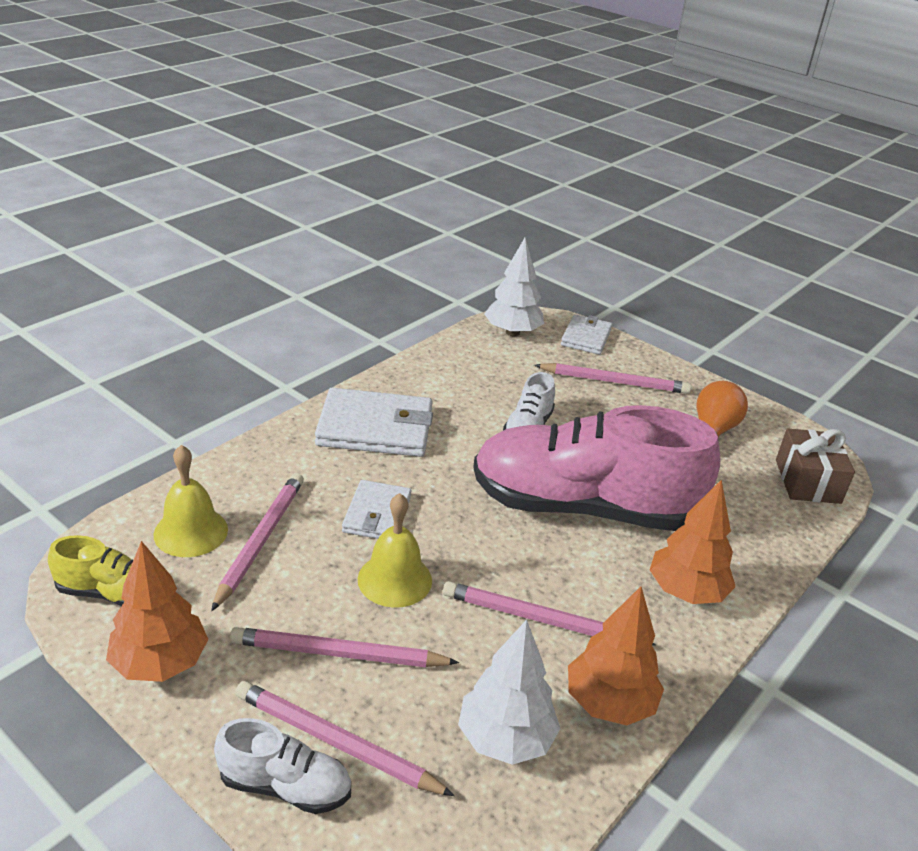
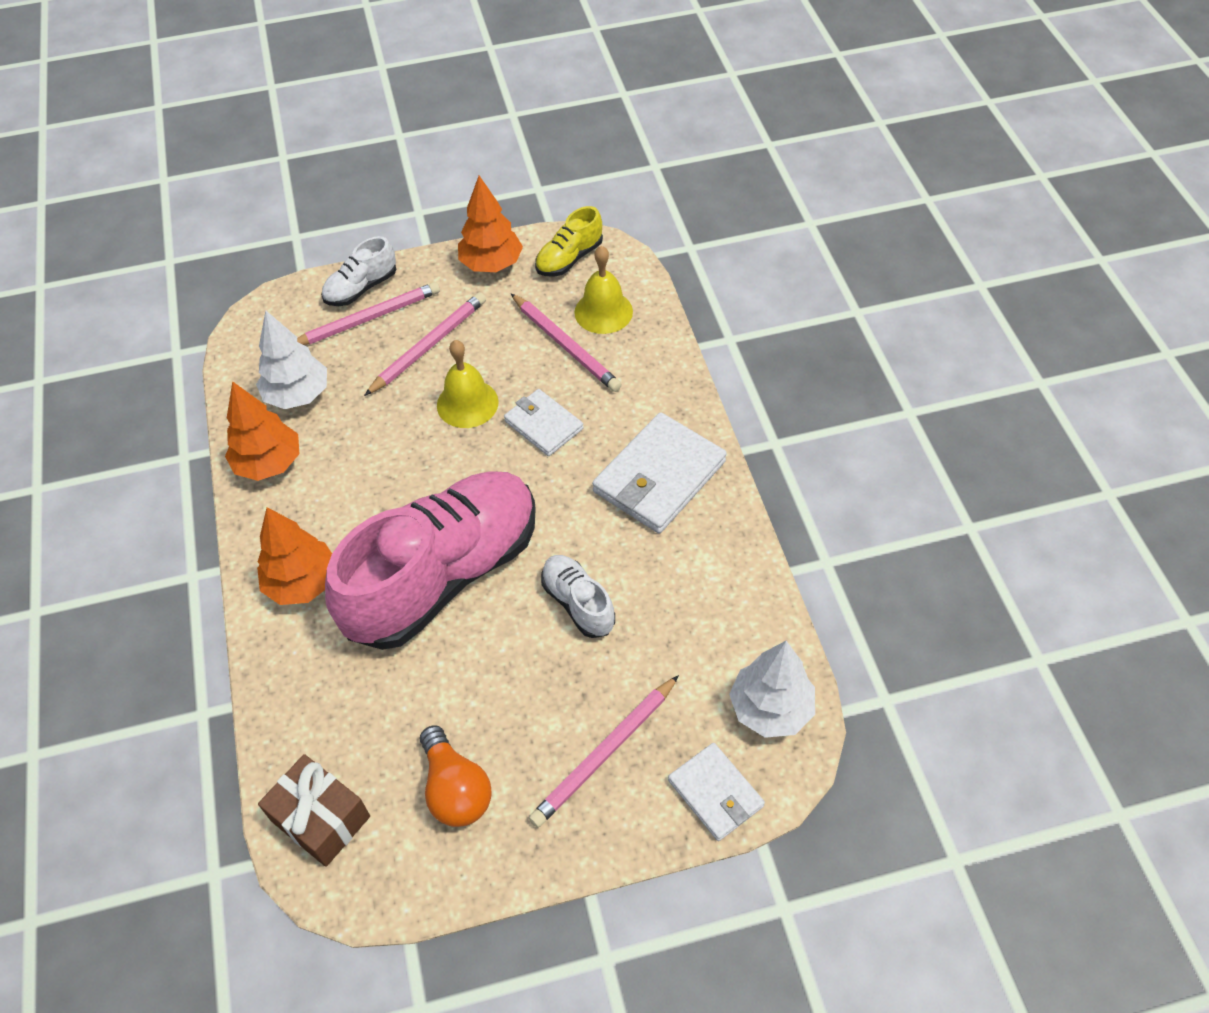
camera: 130 degrees right, 20 degrees up
(541, 620) = (361, 468): pink pencil -> none

